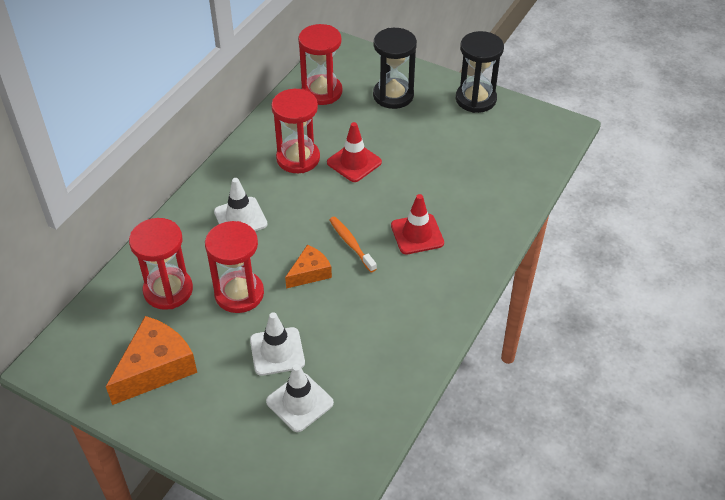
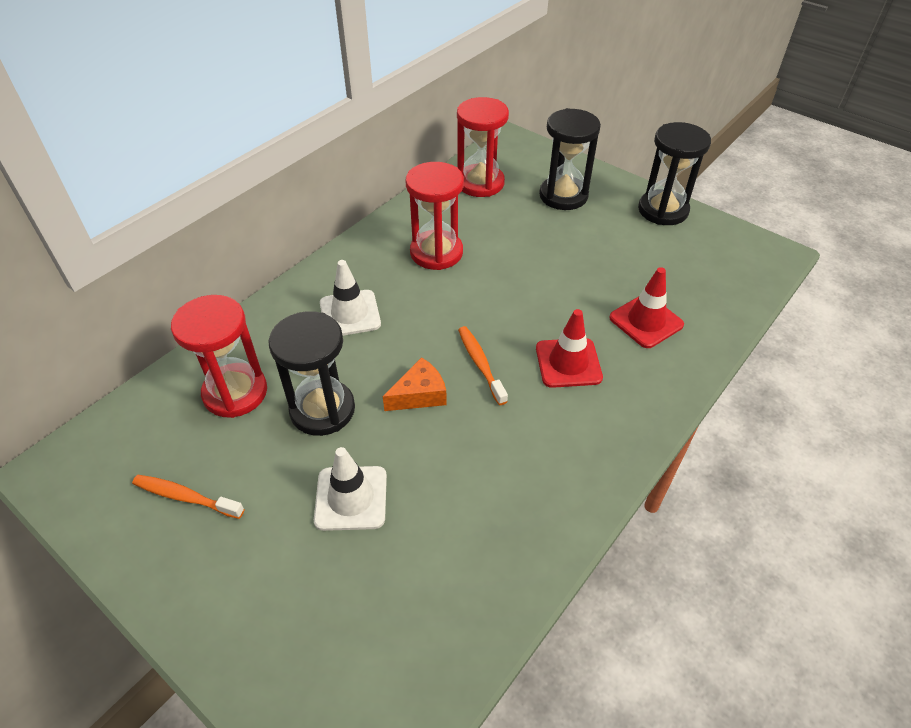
camera: 10 degrees right, 0 degrees up
(156, 368) = (185, 497): orange cheese -> orange toothbrush
(239, 294) = (322, 410): red hourglass -> black hourglass
(299, 402) = (363, 581): white traffic cone -> none
(354, 162) = (503, 265): red traffic cone -> red traffic cone (646, 321)

